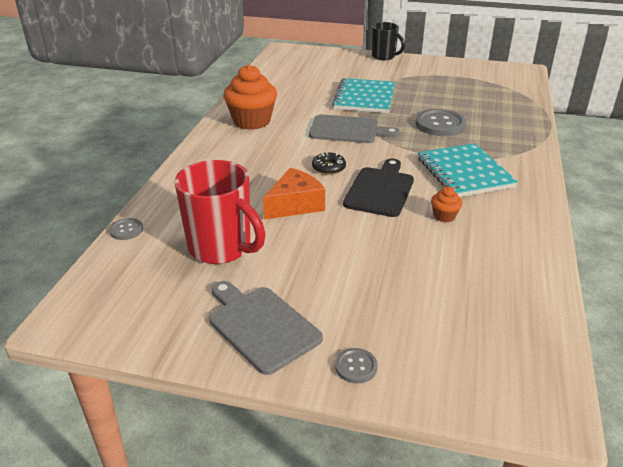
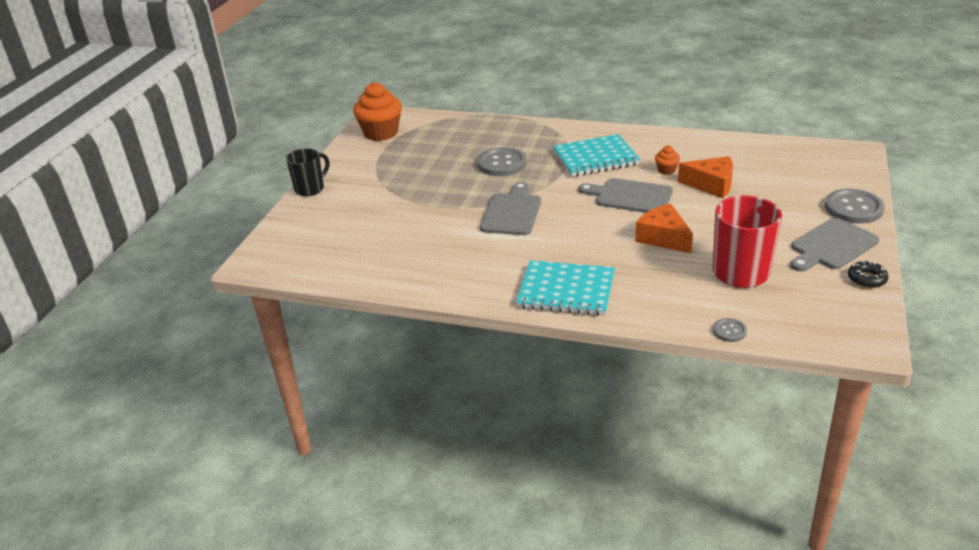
camera: 85 degrees left, 0 degrees up
(251, 121) = (486, 274): orange cupcake -> orange cupcake (381, 133)
(328, 168) = (593, 222): black donut -> black donut (867, 279)
(356, 367) = (853, 208): grey button -> grey button, size x1.99
(364, 98) = (432, 202): turquoise notebook -> turquoise notebook (566, 291)
(380, 190) = (630, 196): black cutting board -> grey cutting board
(412, 245) = (711, 185): none -> orange cheese

